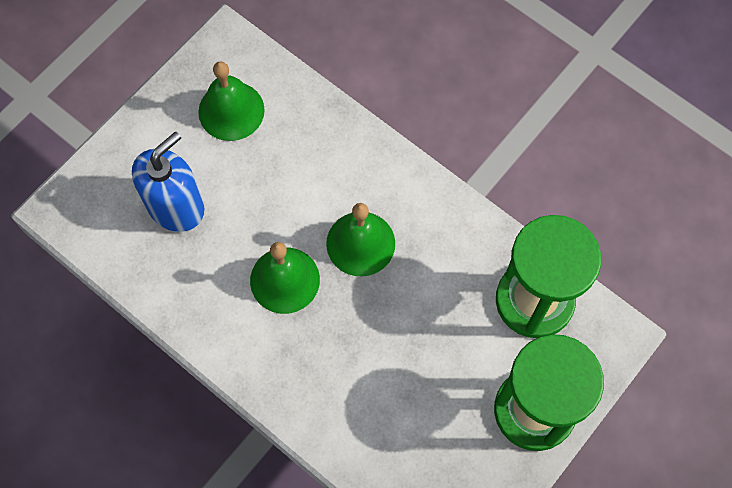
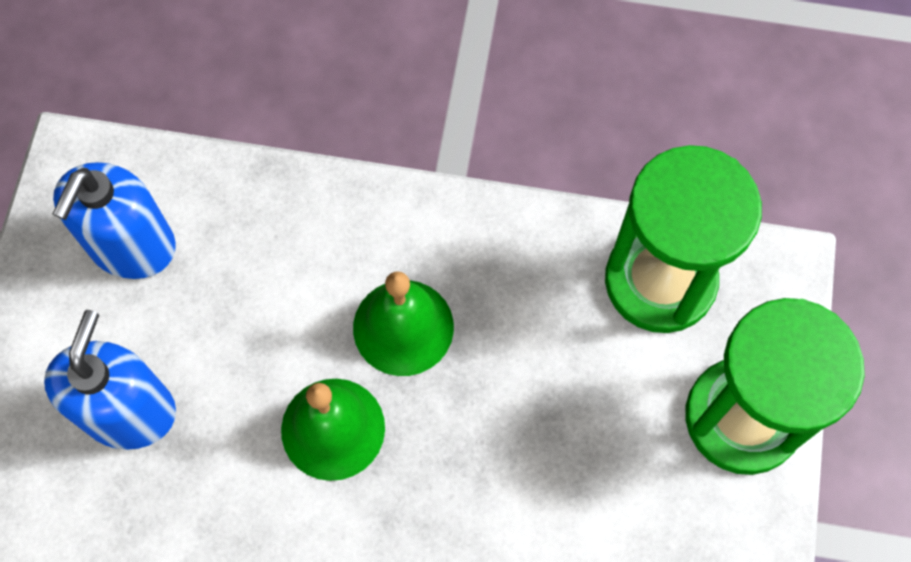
camera: 30 degrees left, 0 degrees up
(231, 111) = (132, 245): green bell -> blue soap dispenser

